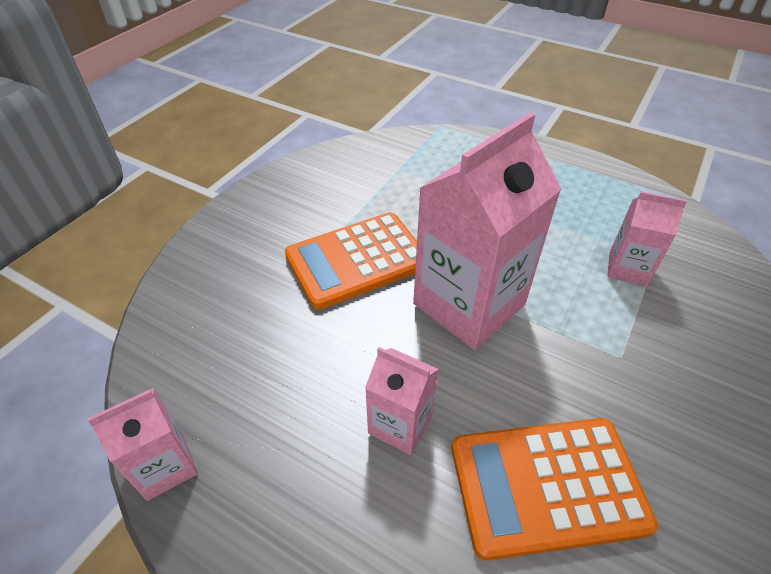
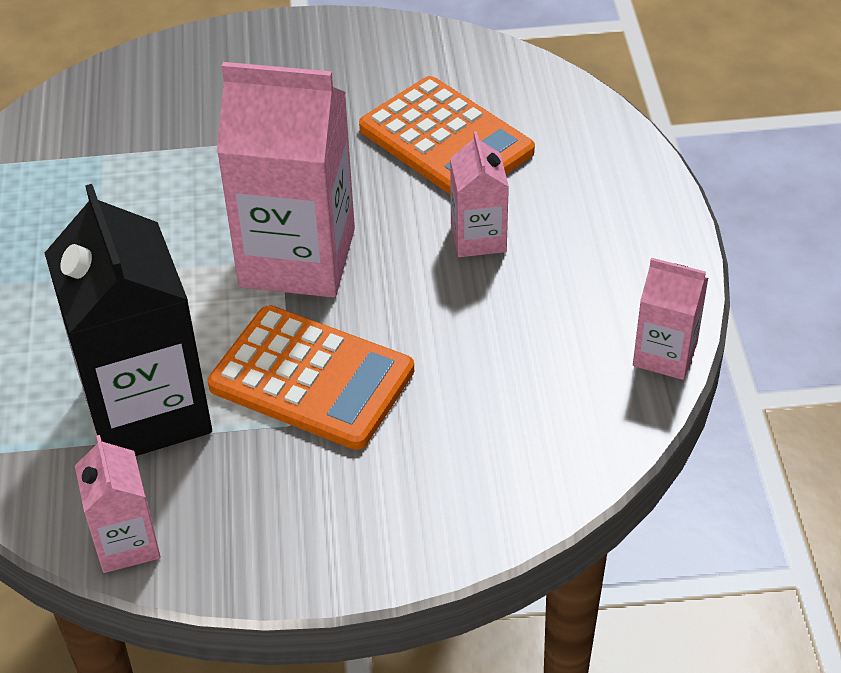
camera: 125 degrees left, 0 degrees up
(400, 193) = (147, 410): none -> black carton
(627, 269) = (138, 168): pink carton -> pink carton (127, 543)

